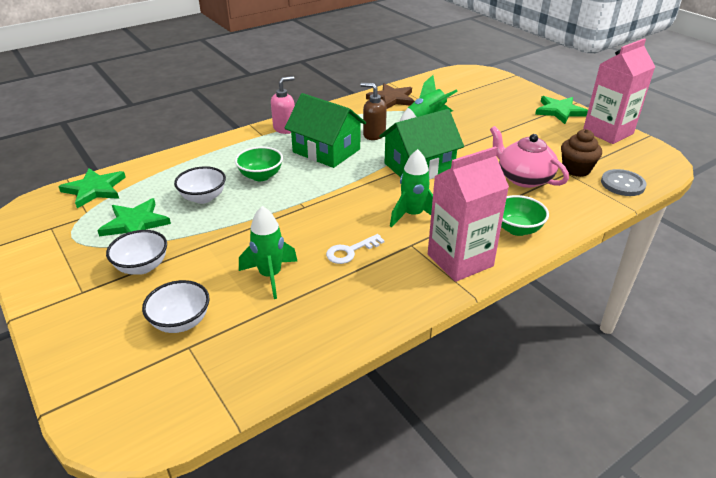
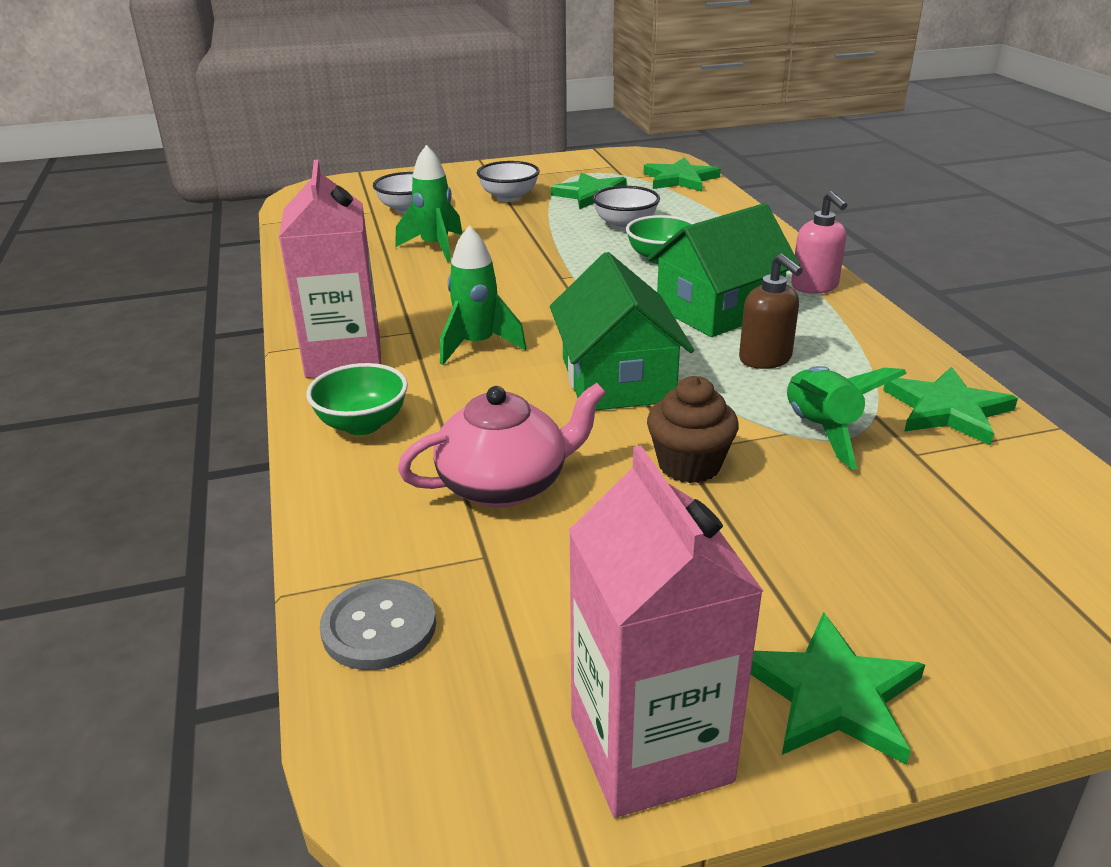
camera: 110 degrees right, 5 degrees down
(350, 251) = (436, 292): white key -> none
(374, 134) = (765, 359): brown soap dispenser -> brown soap dispenser turned 105 degrees clockwise
(392, 99) = (947, 410): brown star -> green star
(576, 169) = (489, 576): brown cupcake -> brown cupcake (689, 465)

